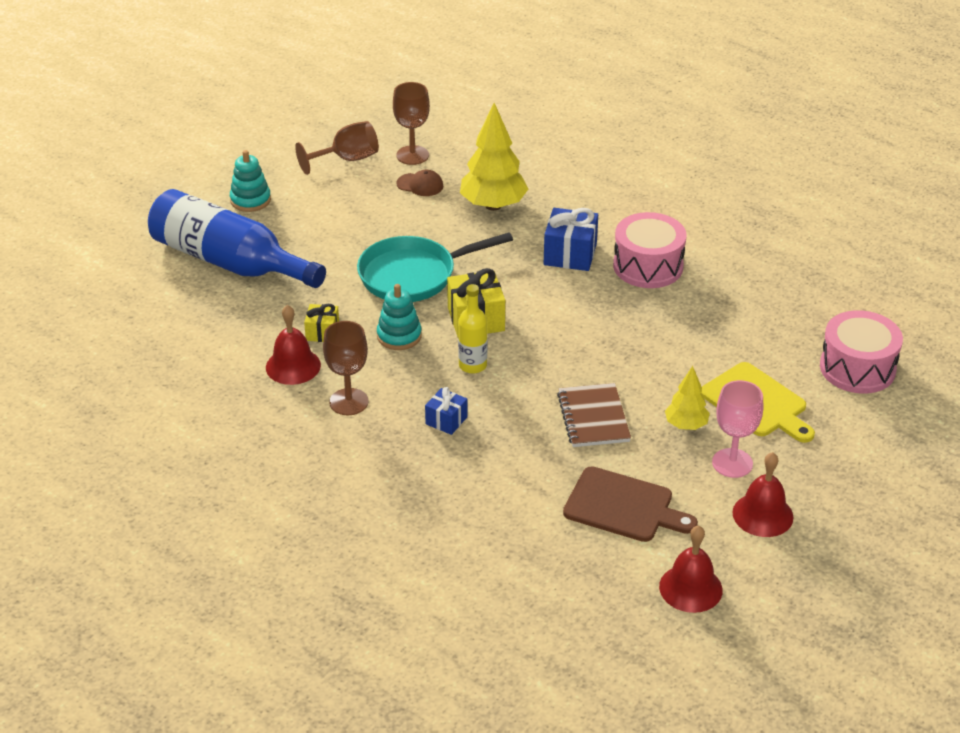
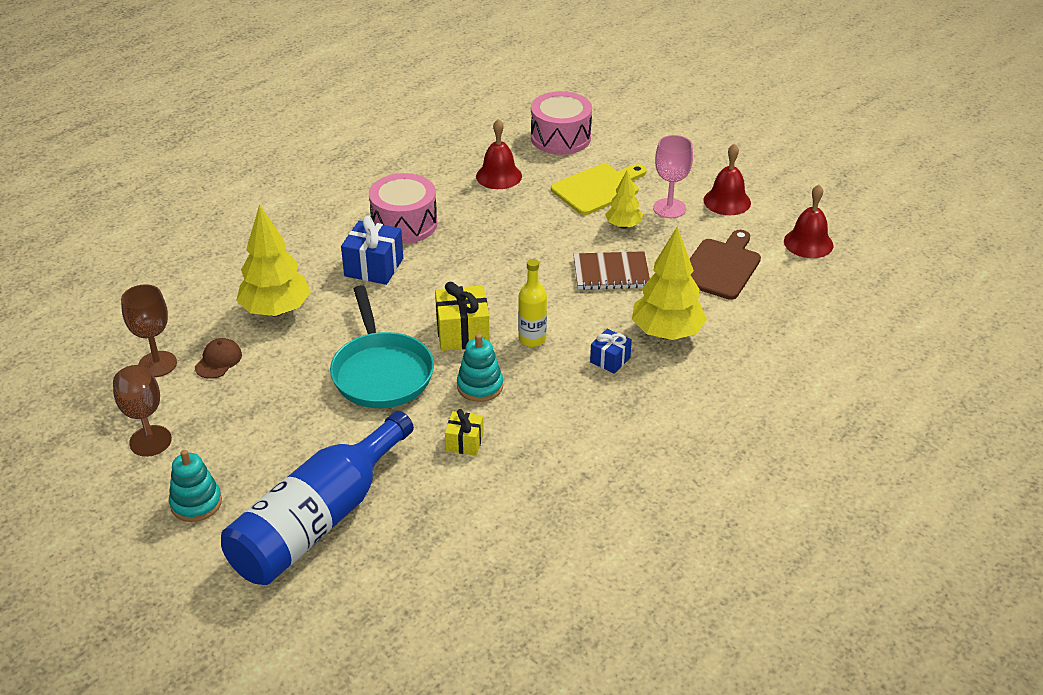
camera: 85 degrees left, 0 degrees up
(293, 366) = (517, 466): red bell -> red bell (499, 176)
(349, 402) = (578, 425): brown goblet -> none
(495, 461) = (666, 333): none -> yellow tree

